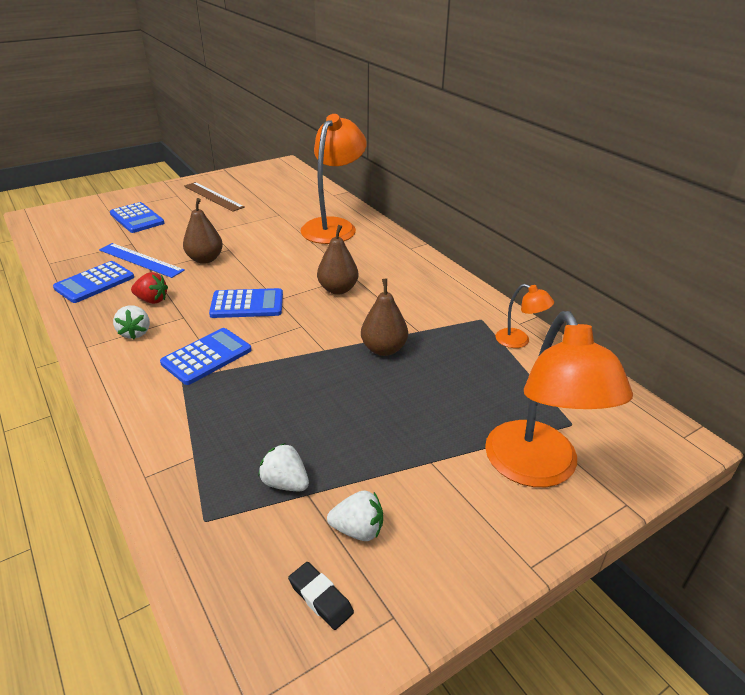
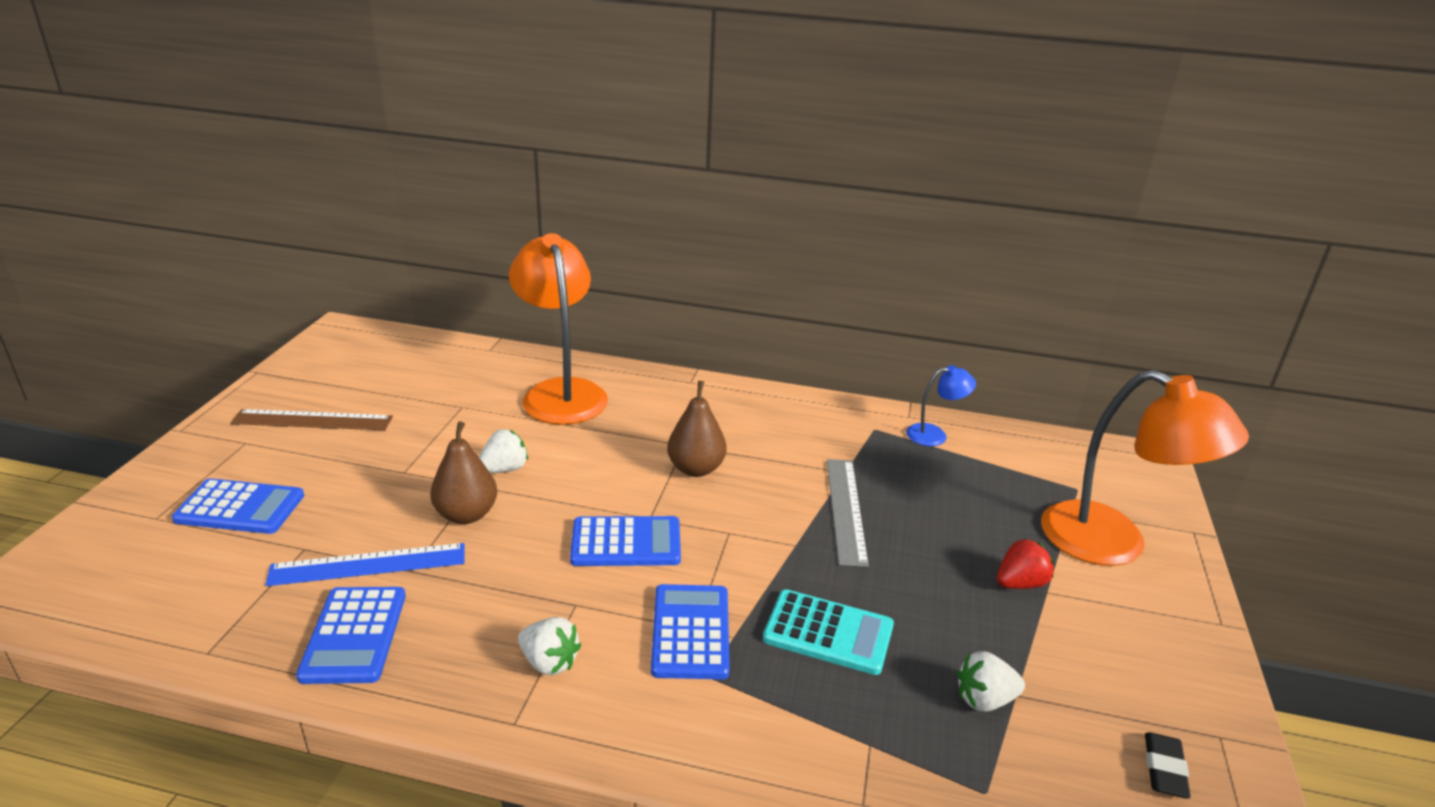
camera: 45 degrees left, 5 degrees down
(152, 300) = (492, 608): red strawberry -> red strawberry (1020, 583)
(247, 304) = (626, 542): blue calculator -> blue calculator turned 45 degrees clockwise
(266, 397) = (828, 632): none -> turquoise calculator
(320, 598) = (1164, 769): black eraser -> black eraser turned 75 degrees counterclockwise
(358, 530) = (1096, 691): white strawberry -> white strawberry (504, 469)
(384, 349) = (846, 509): brown pear -> grey ruler
(519, 341) = (934, 435): orange lamp -> blue lamp

